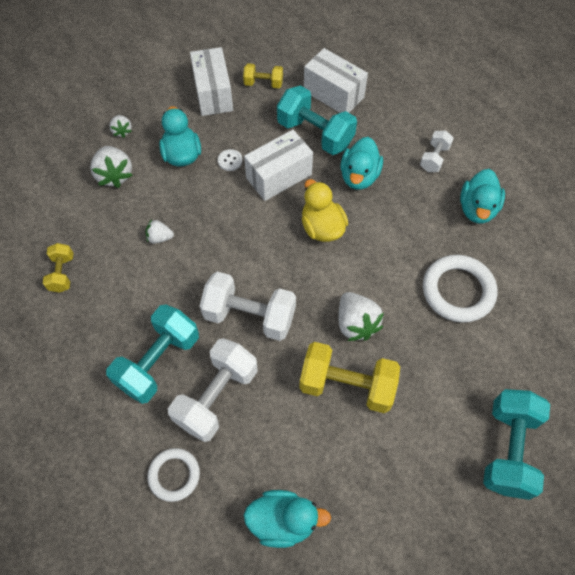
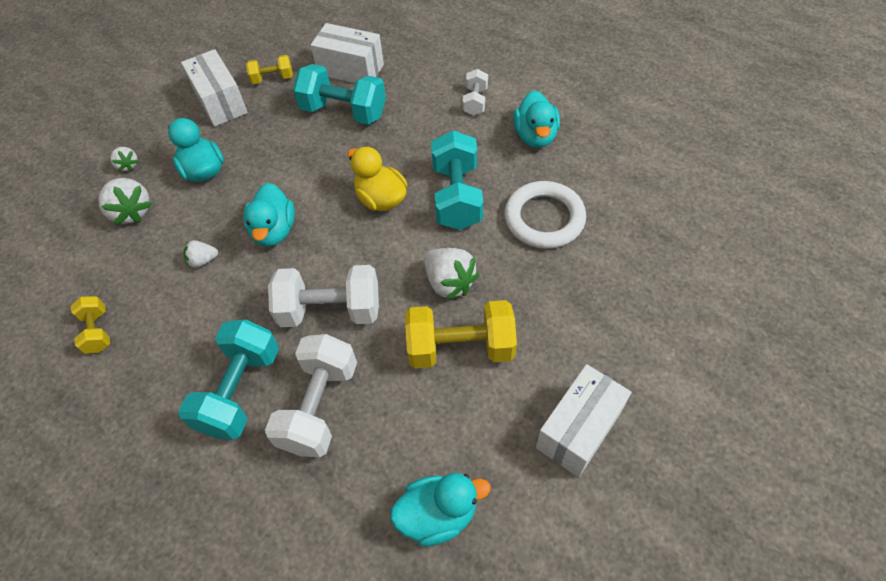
camera: 15 degrees left, 5 degrees down
(174, 475) = (296, 508): white ring -> none
(230, 161) = (259, 162): white button -> none
(279, 176) = (318, 162): white box -> white box (579, 429)
(359, 176) = (404, 139): turquoise duck -> turquoise duck (274, 230)
(508, 449) = (652, 357): turquoise dumbbell -> turquoise dumbbell (457, 196)

